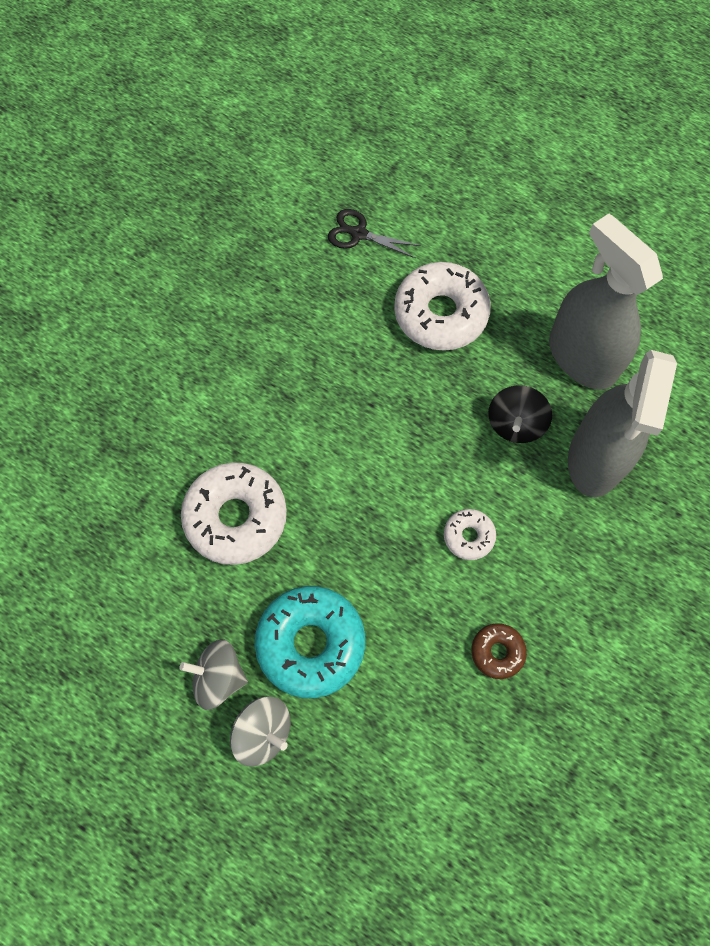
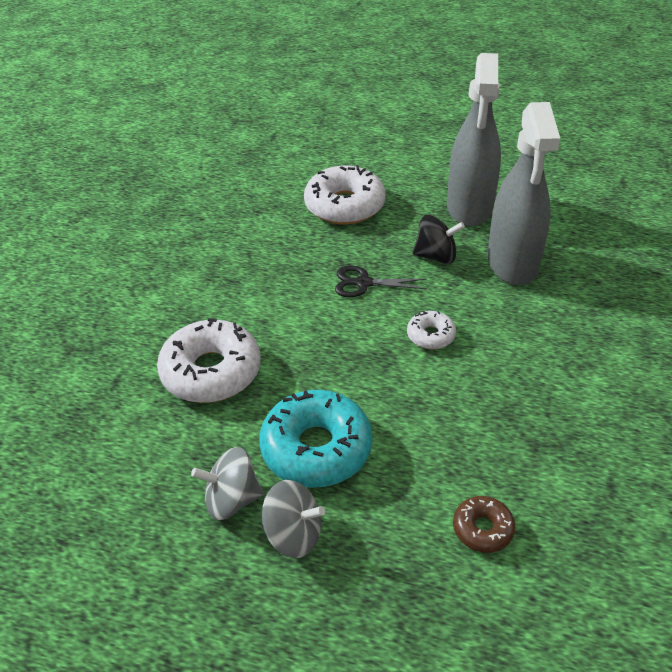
camera: 15 degrees left, 25 degrees down
(359, 234) = (259, 175): black scissors -> black scissors (364, 283)
(497, 652) = (495, 410): brown donut -> brown donut (482, 529)
(515, 424) = (436, 256): black spinning top -> black spinning top turned 90 degrees counterclockwise
(581, 357) = (469, 207): grey spray bottle -> grey spray bottle turned 120 degrees counterclockwise

